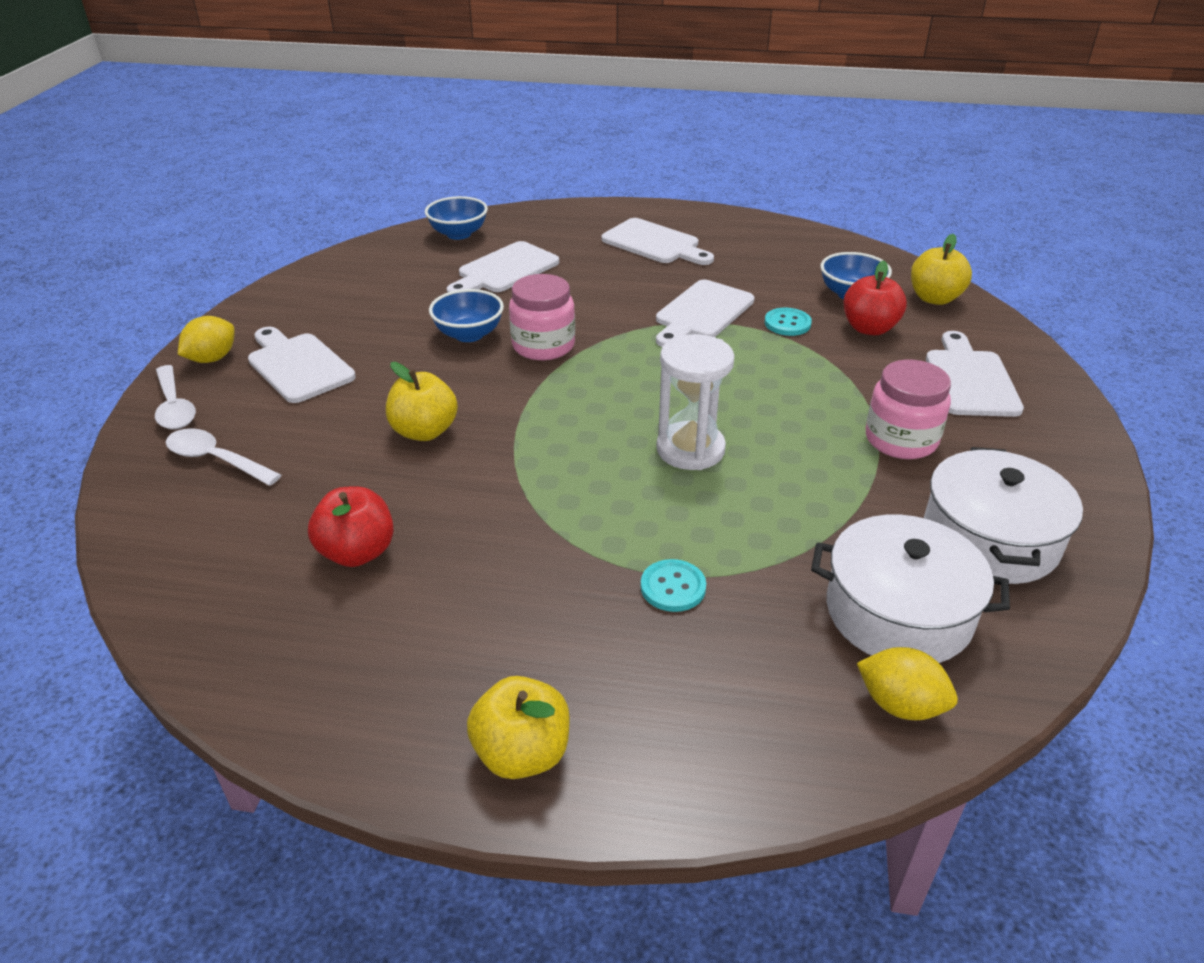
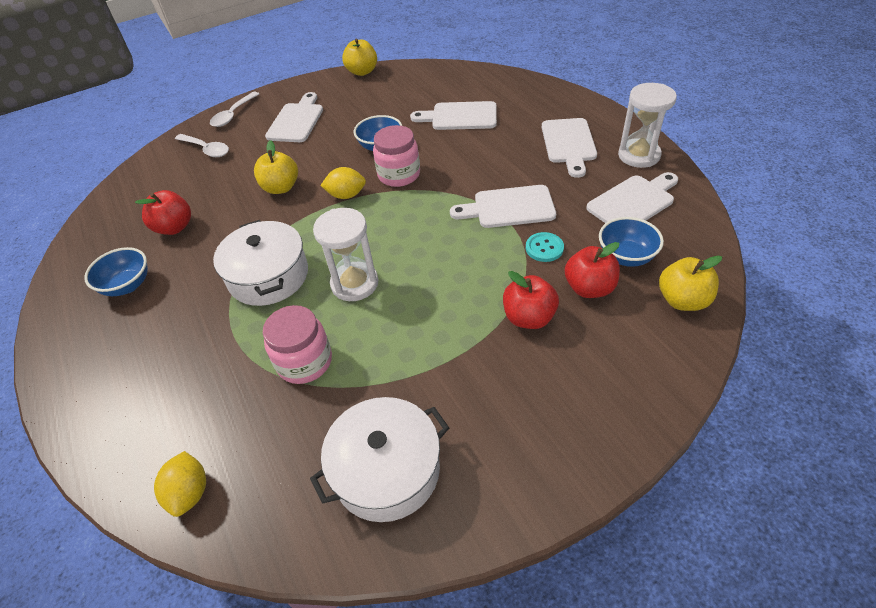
camera: 55 degrees right, 10 degrees up
(212, 358) = (278, 98): yellow lemon -> yellow lemon (346, 195)
(216, 459) = (206, 149): white spoon -> white spoon turned 135 degrees clockwise
(458, 234) = (477, 81): blue bowl -> blue bowl (127, 285)
(522, 753) = (76, 359): yellow apple -> yellow apple (362, 72)
(673, 587) = (225, 344): turquoise button -> none
(726, 225) = (639, 155): none -> white hourglass
(871, 373) = (529, 317): none -> red apple
(898, 612) = (272, 454): white pot -> white pot (268, 276)
(901, 440) = (460, 371): pink jar -> pink jar (304, 362)
(969, 380) = (583, 373): white cutting board -> white cutting board (633, 202)

